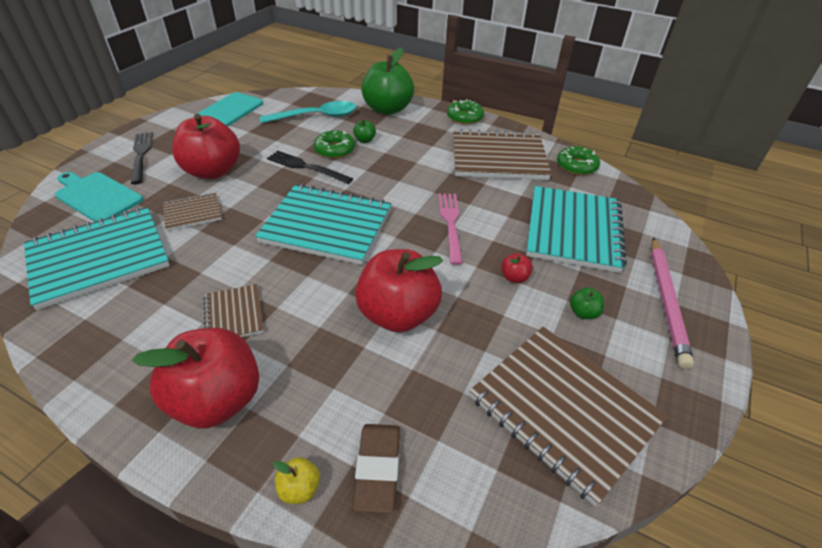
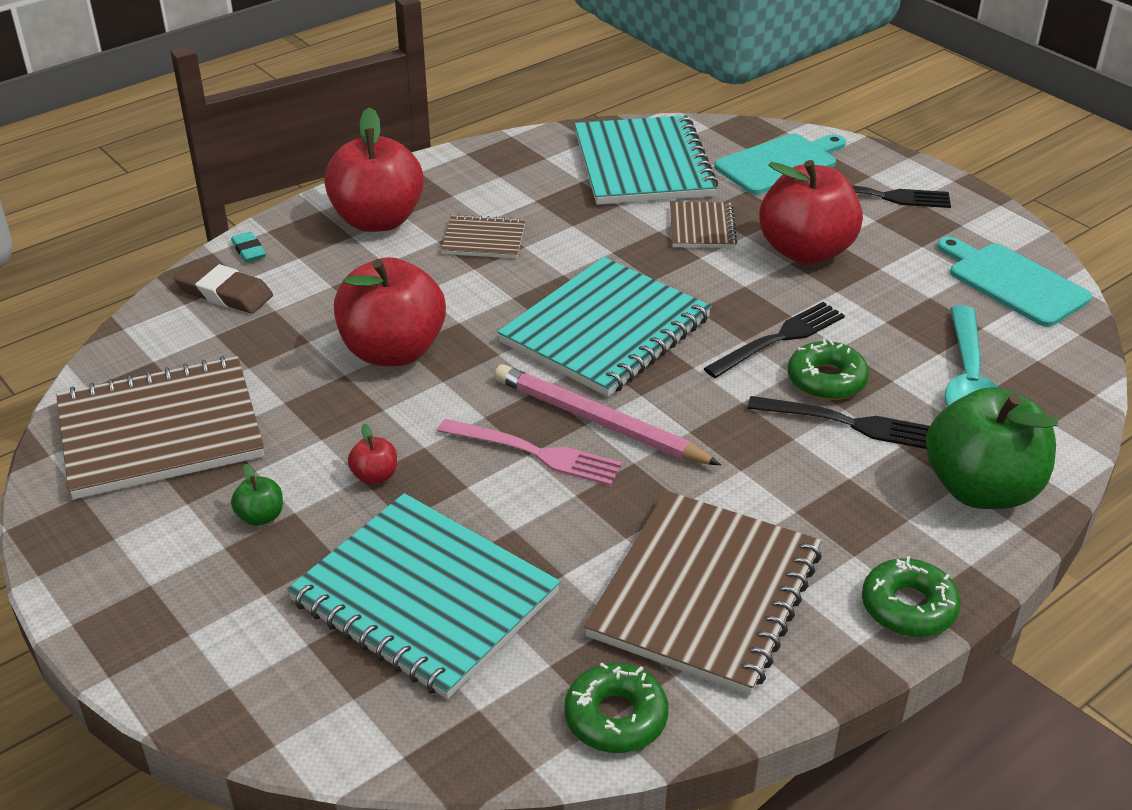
camera: 115 degrees right, 5 degrees down
(299, 488) = (248, 250): yellow apple -> turquoise eraser
(364, 140) = (849, 423): green apple -> black fork
(666, 302) = (201, 623): pink pencil -> pink pencil (599, 421)

